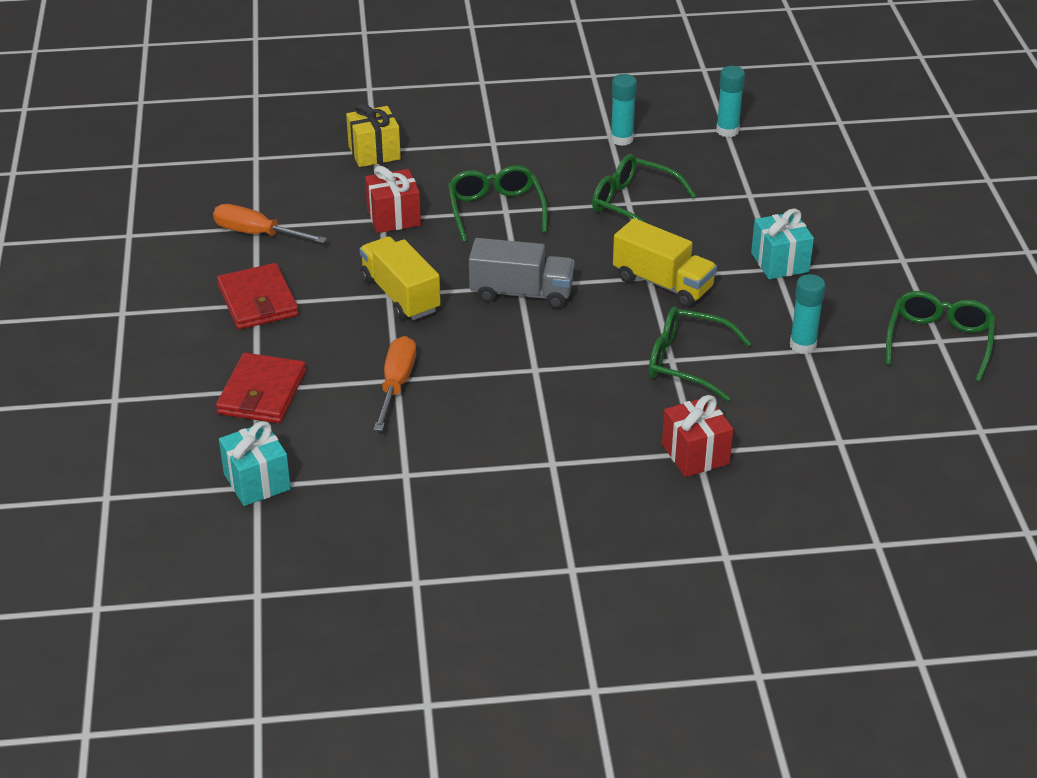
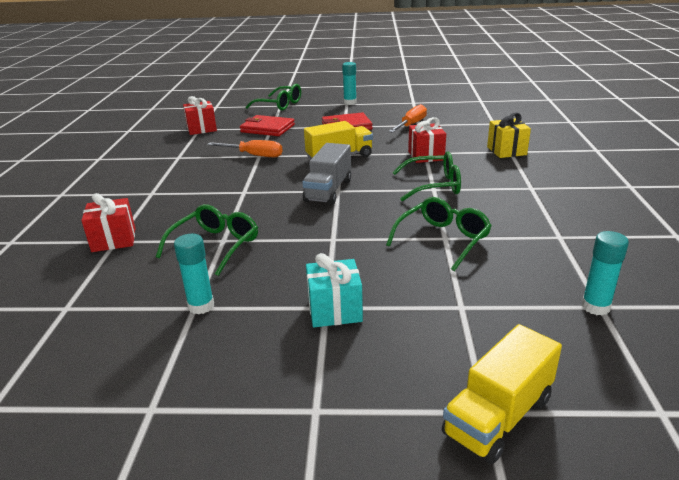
camera: 100 degrees right, 10 degrees down
(257, 481) = (201, 129): turquoise gift -> red gift
(622, 139) = (555, 242): turquoise glue stick -> turquoise glue stick (350, 102)
(663, 284) = (321, 244): yellow truck -> yellow truck (498, 416)
(939, 342) = (147, 407): green glasses -> green glasses (279, 105)

